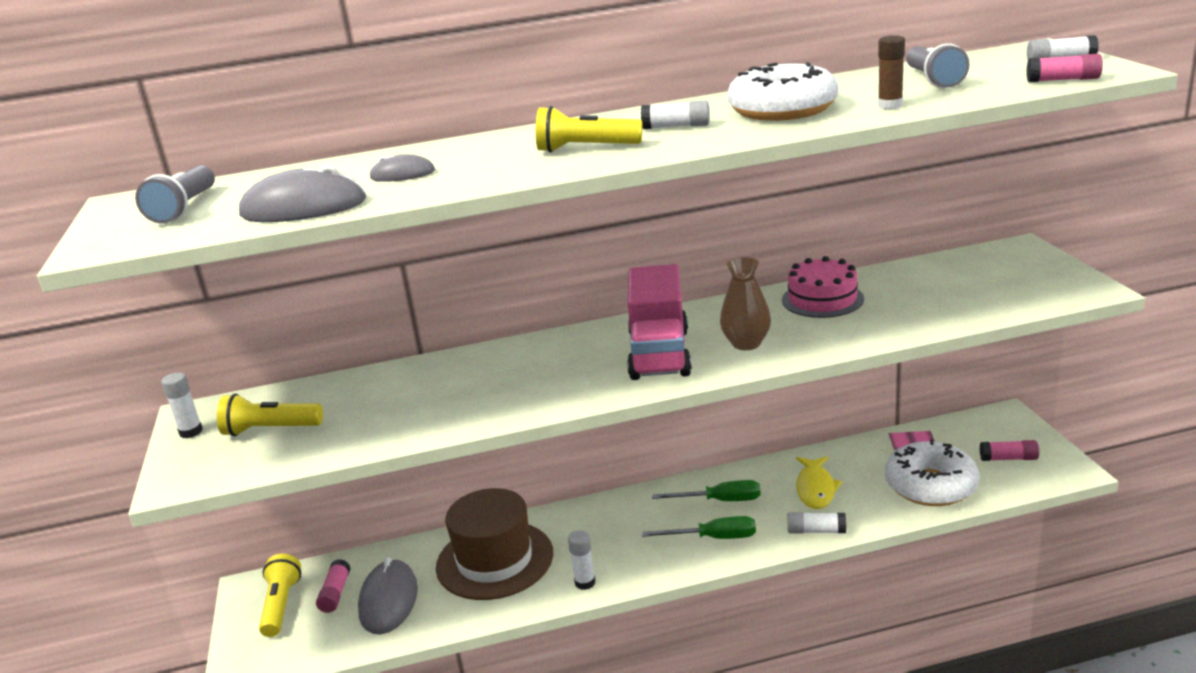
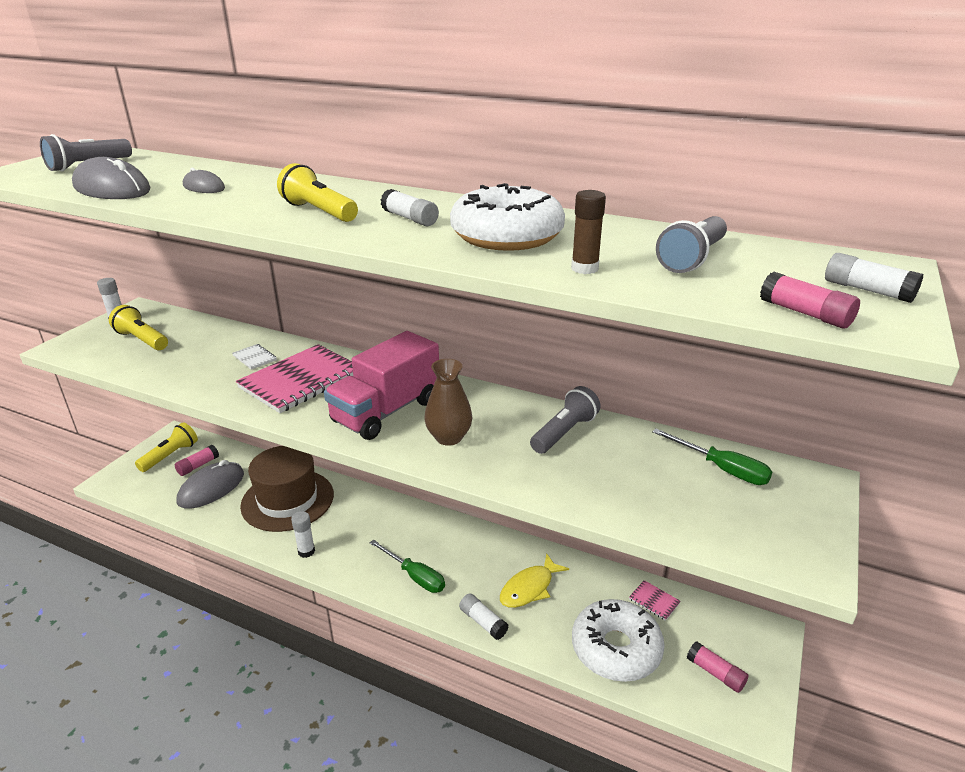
camera: 35 degrees right, 5 degrees up
(442, 382) = (254, 358): none -> white notebook
(532, 374) = (301, 380): none -> pink notebook
(720, 501) = (457, 551): green screwdriver -> green screwdriver (721, 469)
(822, 299) = (564, 432): pink cake -> grey flashlight

